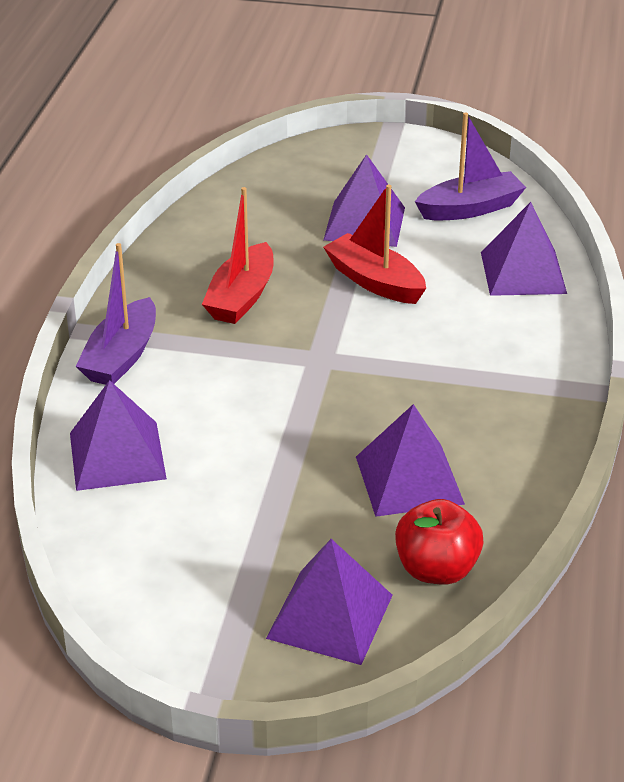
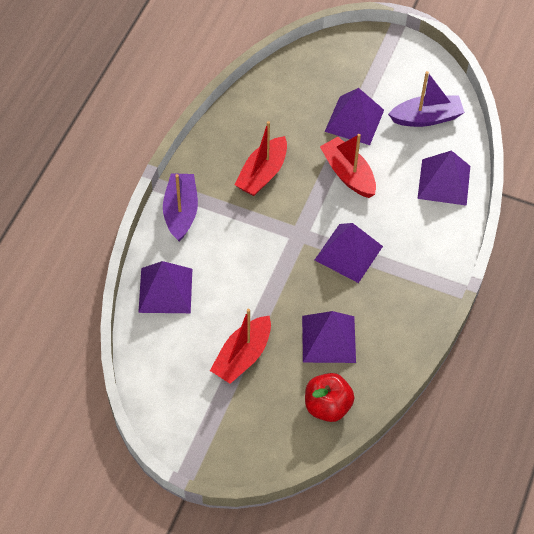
camera: 10 degrees right, 20 degrees up
(121, 356) = (181, 212): purple boat -> purple boat turned 150 degrees clockwise
(270, 523) = (242, 356): none -> red boat
(330, 616) = (261, 427): purple pyramid -> purple pyramid (348, 253)

